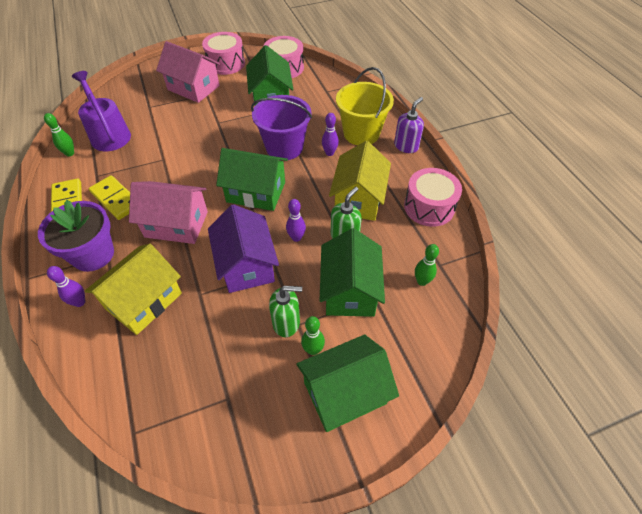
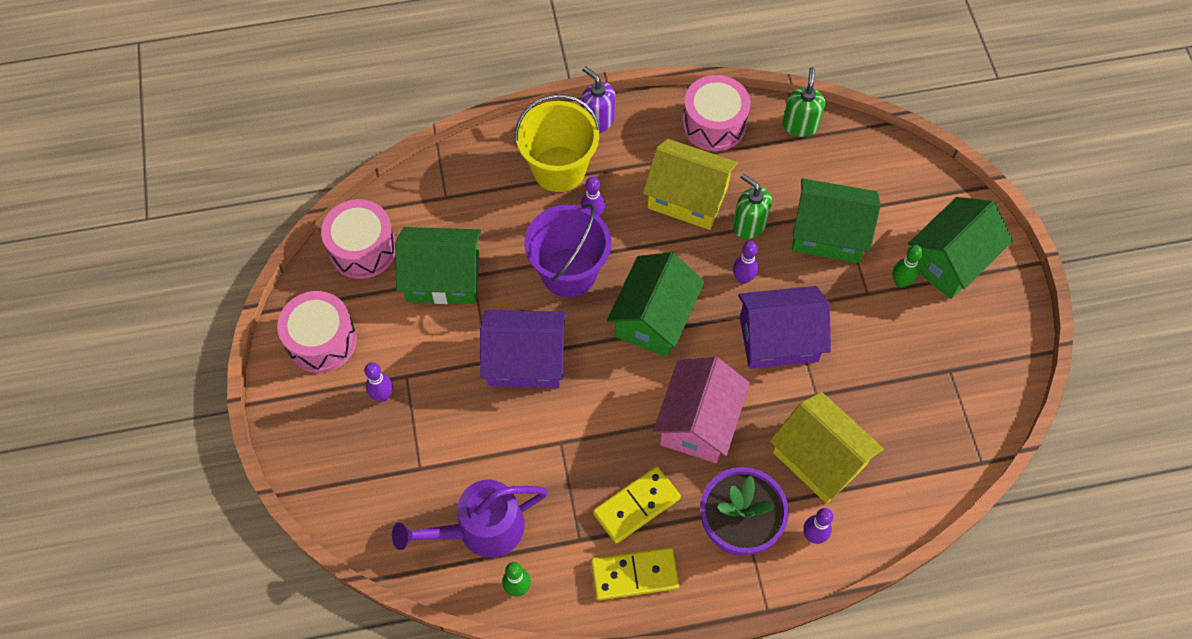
camera: 80 degrees left, 10 degrees up
(193, 88) = (383, 396): pink house -> purple bowling pin
(219, 137) = (525, 360): none -> purple house
(286, 322) = (864, 304): green soap dispenser -> green soap dispenser (800, 125)
(345, 393) = (950, 260): green house -> green house turned 60 degrees clockwise
(422, 281) = (824, 160): green bowling pin -> none

